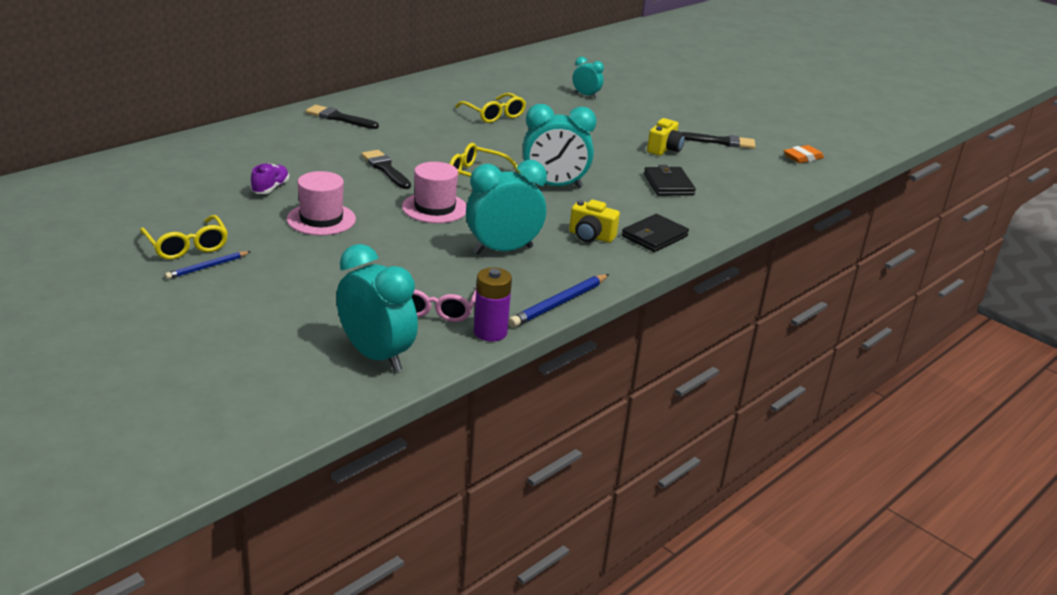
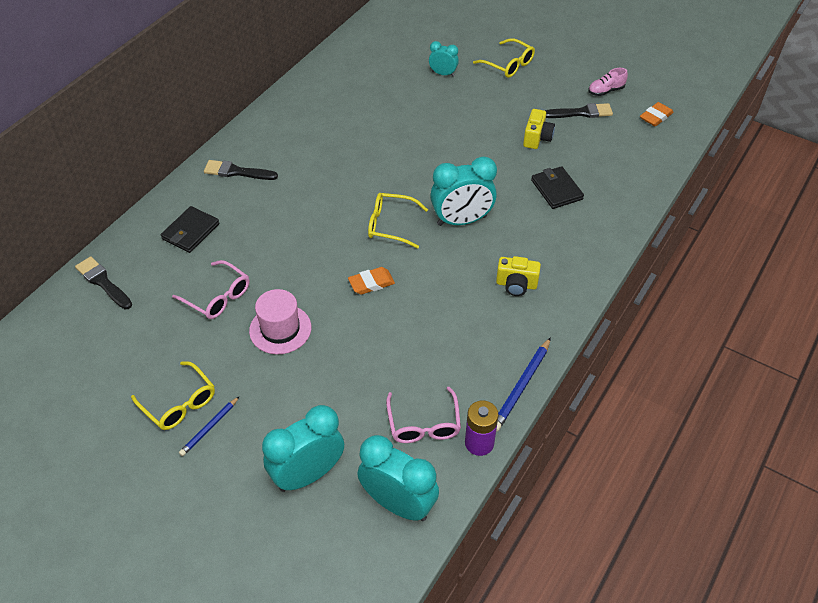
camera: 10 degrees left, 20 degrees up
(270, 188) = (218, 297): purple shoe -> pink glasses
(385, 169) = (307, 238): black brush -> black brush (103, 282)
(434, 208) = (371, 283): pink hat -> orange eraser
(494, 115) = (373, 127): yellow glasses -> yellow glasses (508, 65)
(503, 250) = (450, 326): turquoise clock -> turquoise clock (308, 474)
(654, 236) = (568, 269): black wallet -> black wallet (190, 232)
(755, 133) = (606, 91): none -> pink shoe

